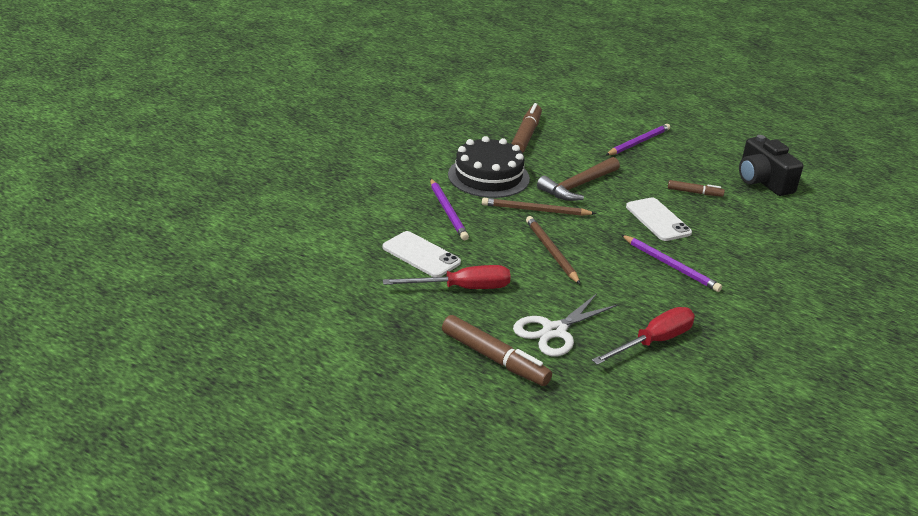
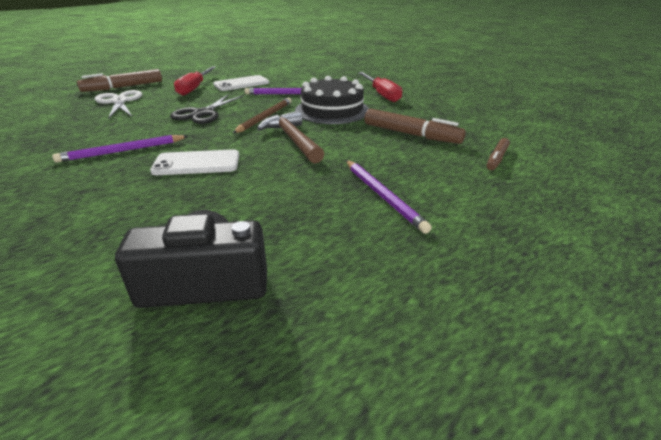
camera: 110 degrees right, 0 degrees up
(551, 251) = (202, 113): brown pencil -> black scissors
(653, 342) = (57, 124): red screwdriver -> red screwdriver (381, 94)
(694, 193) = (227, 202): brown marker -> brown marker (496, 158)

